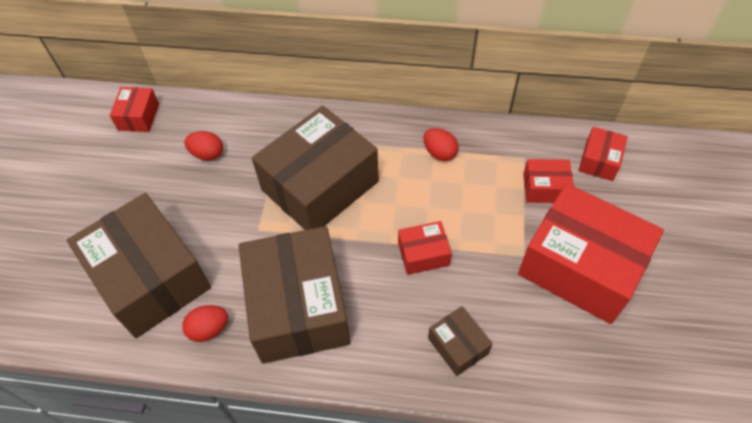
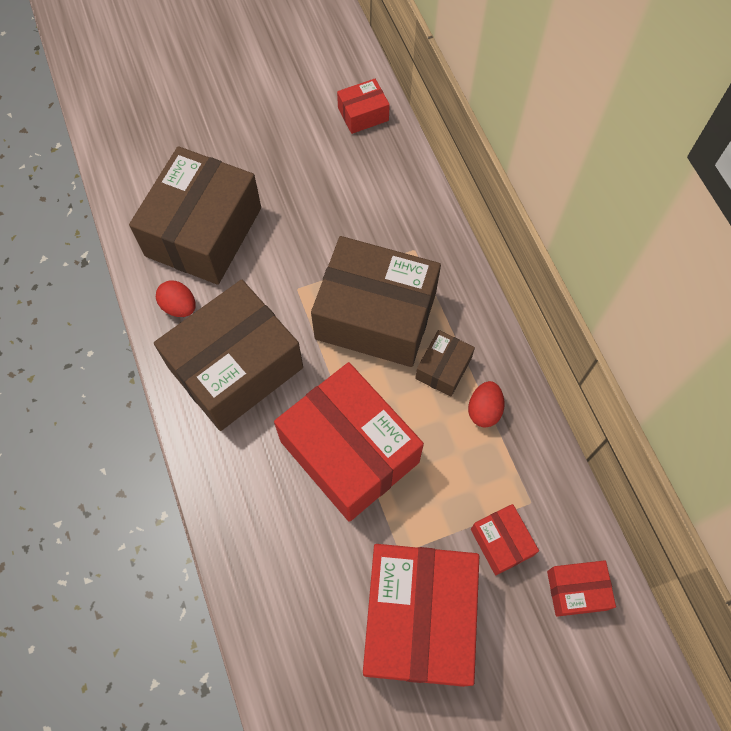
camera: 60 degrees right, 10 degrees up
(207, 154) = (355, 197): red egg -> none
(423, 254) = (349, 451): red box -> red box, size x2.21
(458, 346) = (265, 530): brown box -> brown box (443, 368)

